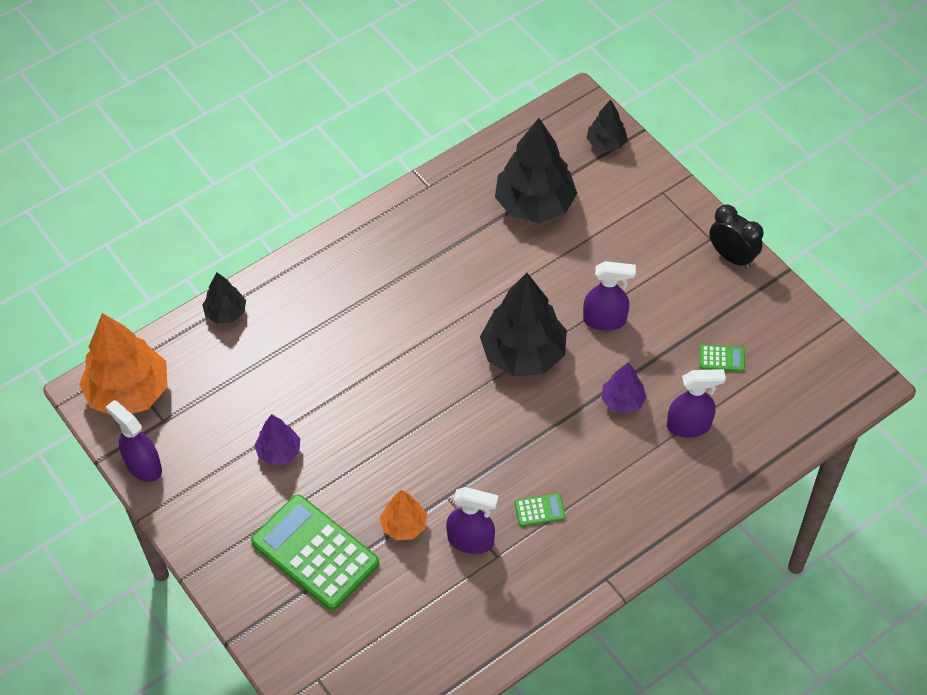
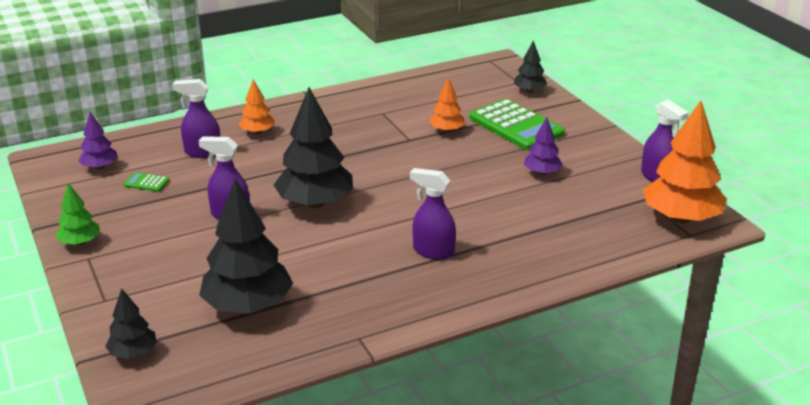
camera: 170 degrees left, 25 degrees down
(226, 313) = (593, 260): black tree -> black tree (529, 91)
(471, 541) = (398, 120): purple spray bottle -> purple spray bottle (433, 251)
(539, 510) = (342, 127): green calculator -> none
(622, 401) = (246, 169): purple tree -> purple tree (100, 167)
(642, 480) = (257, 132): none -> orange tree
(732, 257) = (80, 242): black clock -> green tree

